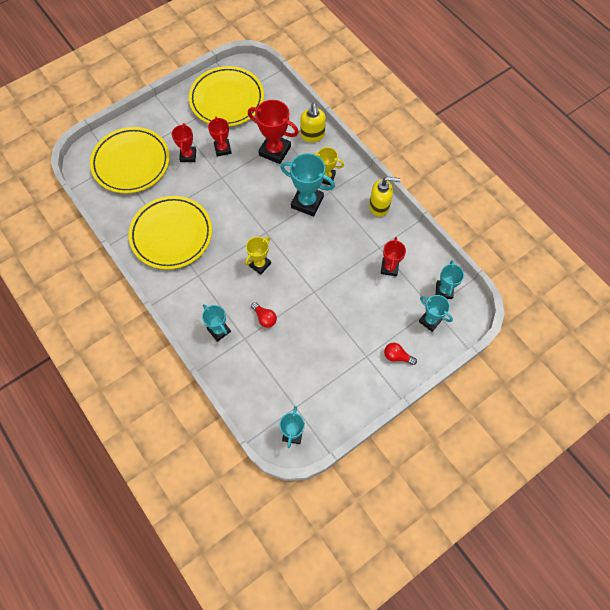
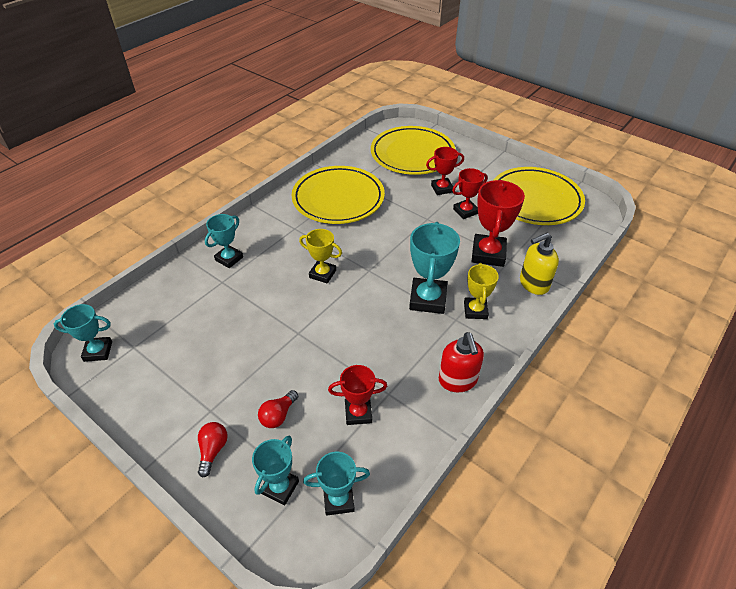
camera: 75 degrees right, 20 degrees down
(264, 318) = (251, 293): red light bulb -> red light bulb (278, 415)
(379, 206) = (458, 380): yellow soap dispenser -> red soap dispenser

